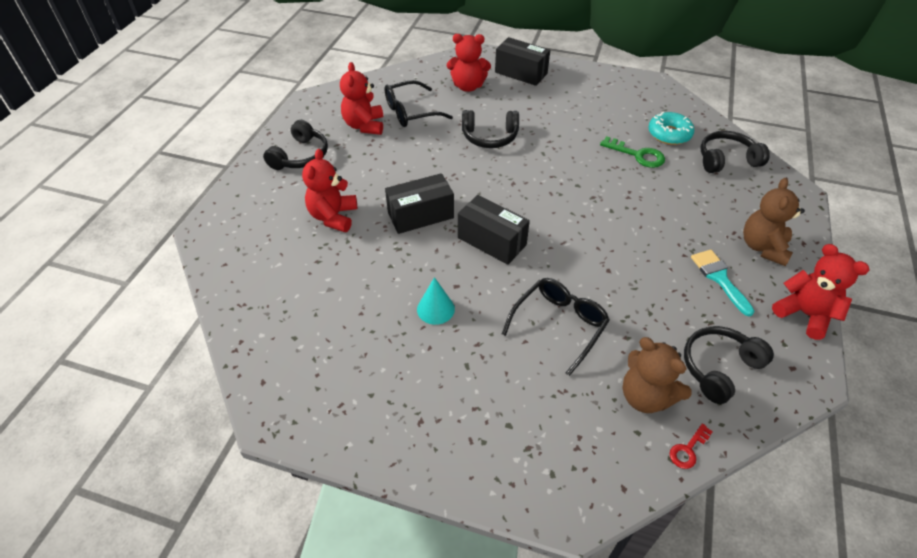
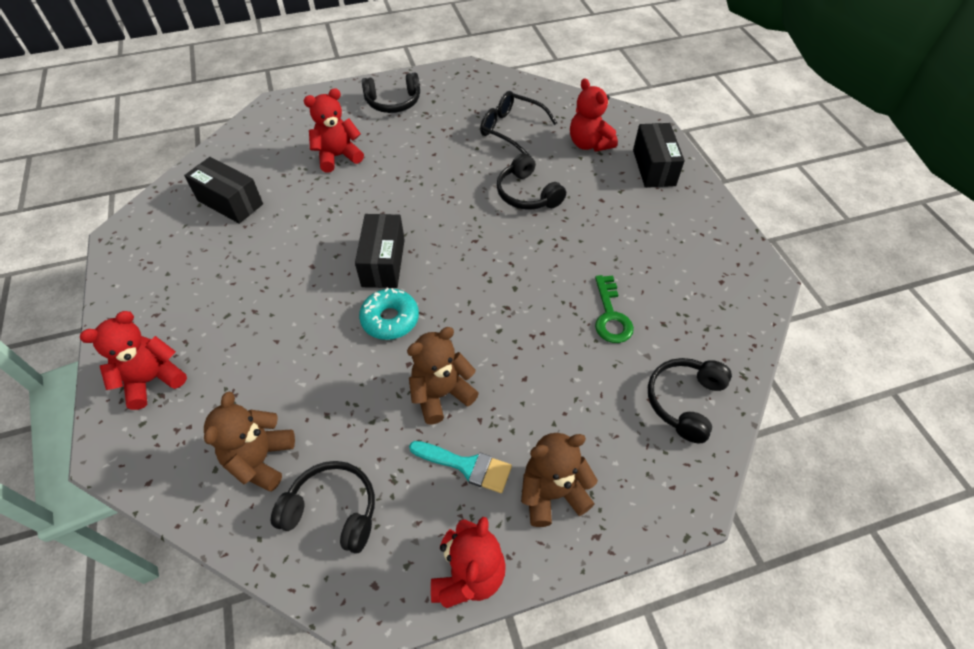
camera: 55 degrees right, 5 degrees up
(364, 126) = (464, 114): red teddy bear -> red teddy bear (152, 380)
(420, 215) = (380, 203): black box -> black box (230, 202)
(435, 309) = (276, 266): turquoise cone -> none
(559, 325) = (310, 356): black glasses -> none
(649, 264) = (441, 394): none -> brown teddy bear
(669, 134) = (678, 329): turquoise donut -> turquoise donut (390, 319)
(688, 449) = (213, 519): red key -> none
(719, 278) = (466, 466): turquoise brush -> turquoise brush turned 75 degrees clockwise
(726, 160) = (684, 401): black headphones -> black headphones turned 105 degrees counterclockwise

